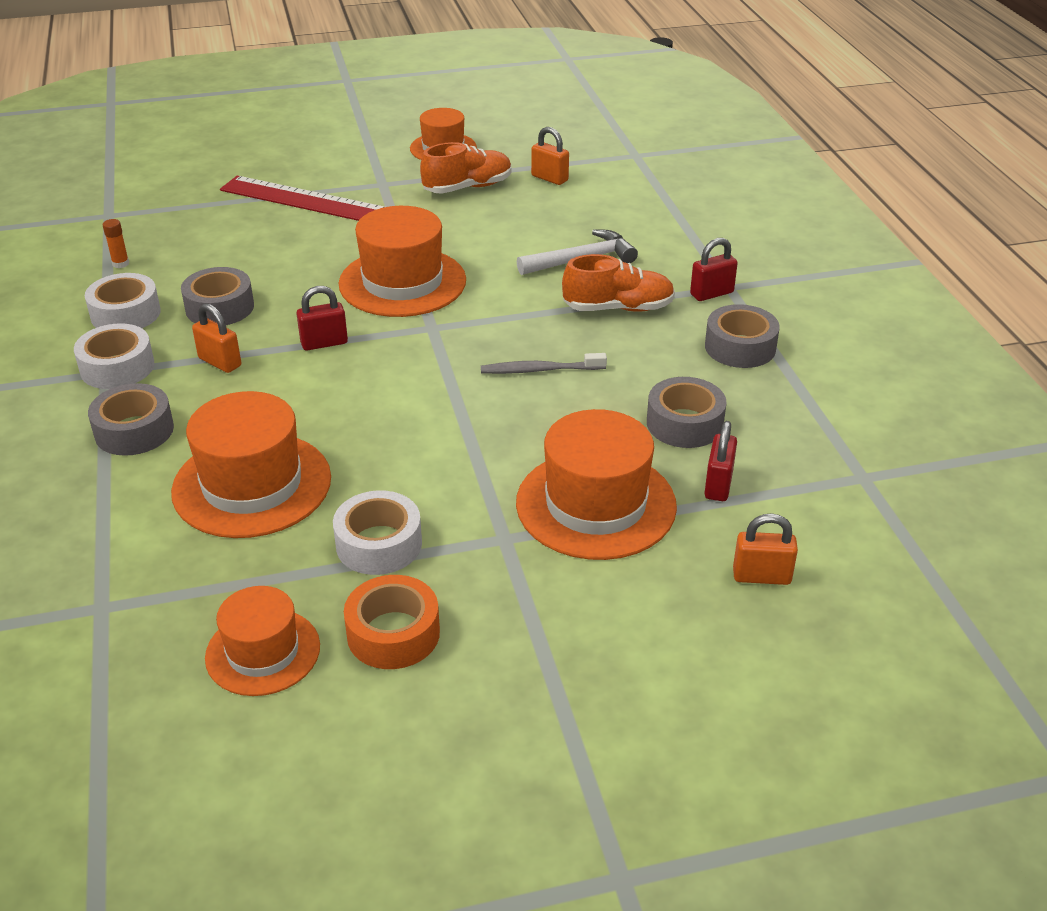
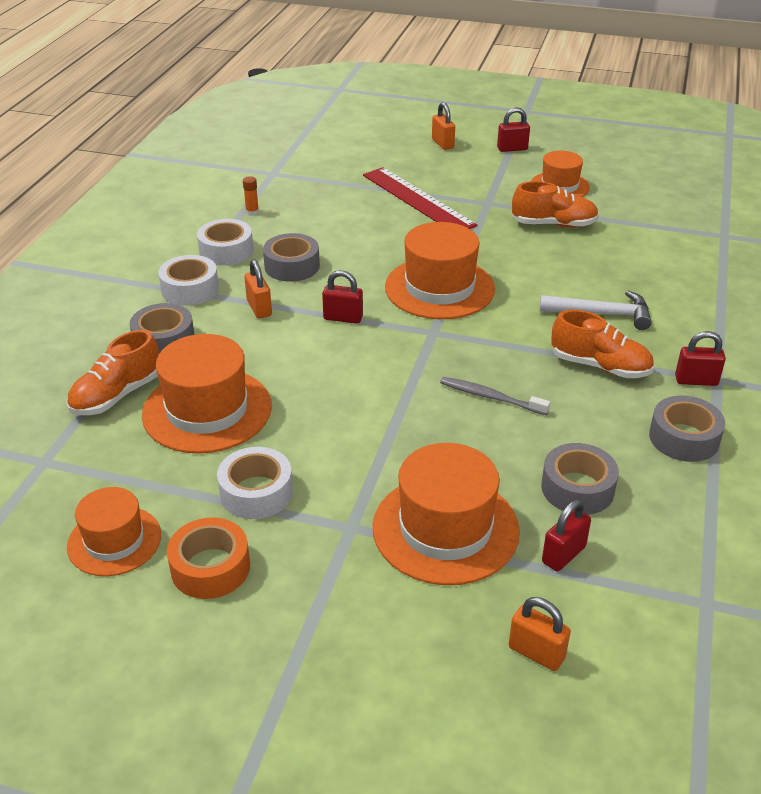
camera: 30 degrees right, 0 degrees up
(129, 507) = (117, 395): none -> orange shoe
(363, 122) = (512, 149): none -> red padlock
(549, 178) = (630, 235): orange padlock -> orange padlock (442, 144)

